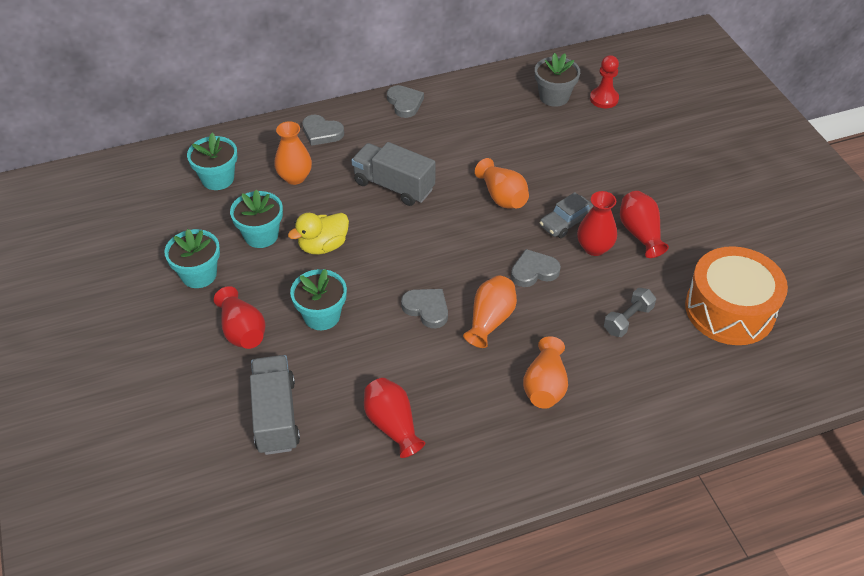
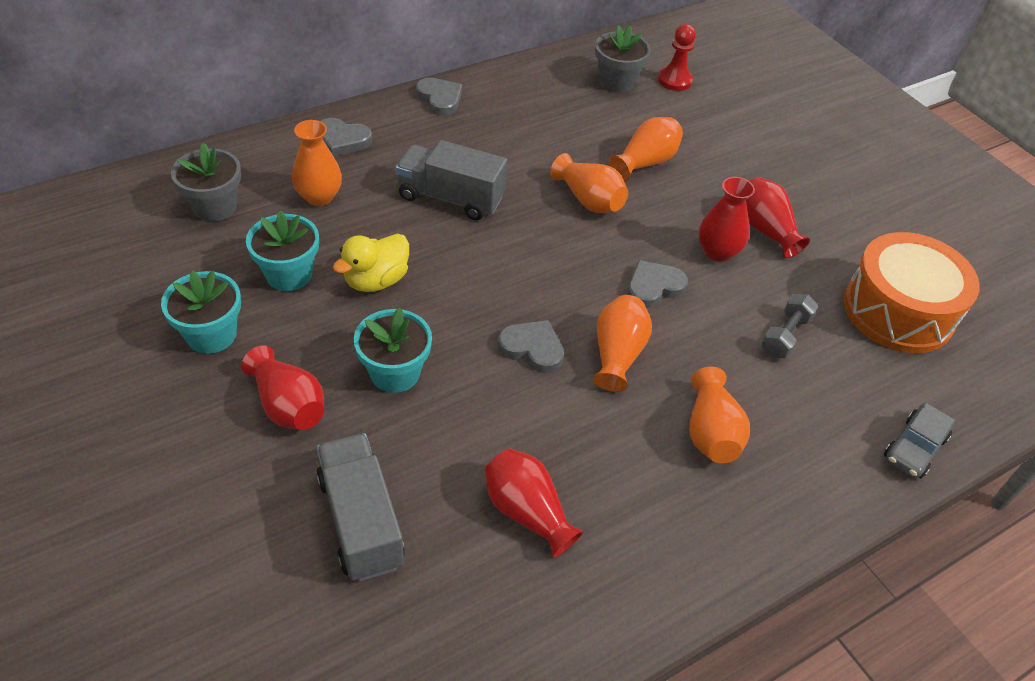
camera: 15 degrees left, 0 degrees up
(218, 179) = (215, 206): turquoise flower pot -> grey flower pot
(557, 168) = (645, 162): none -> orange vase
(566, 222) = (674, 224): grey car -> grey car (914, 448)

